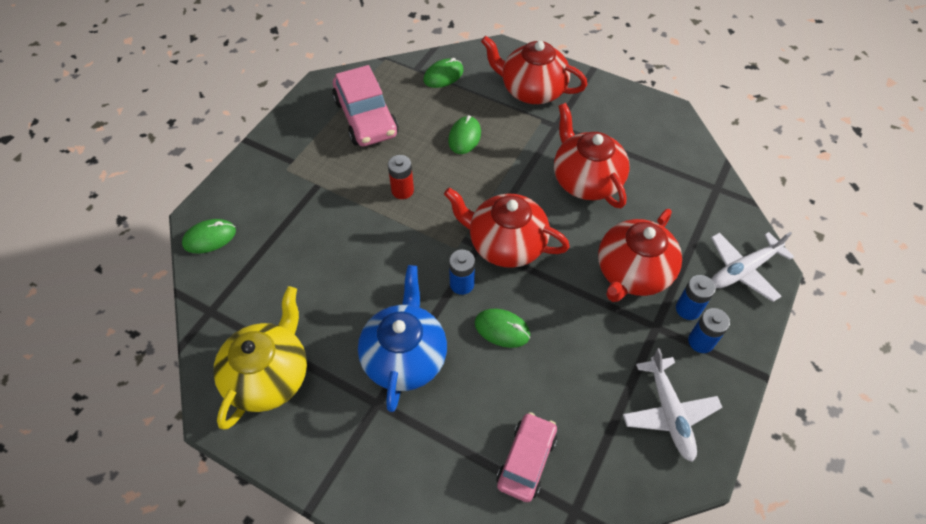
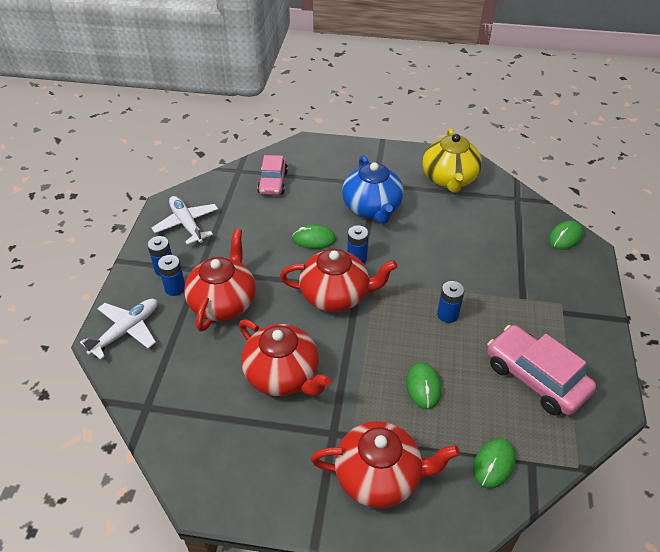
camera: 160 degrees right, 10 degrees down
(402, 190) = (447, 314): red battery -> blue battery

